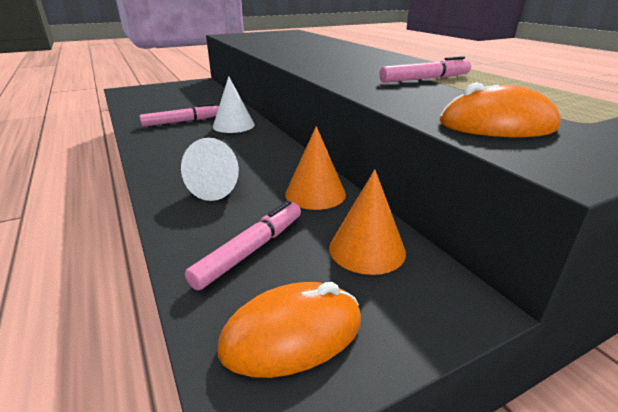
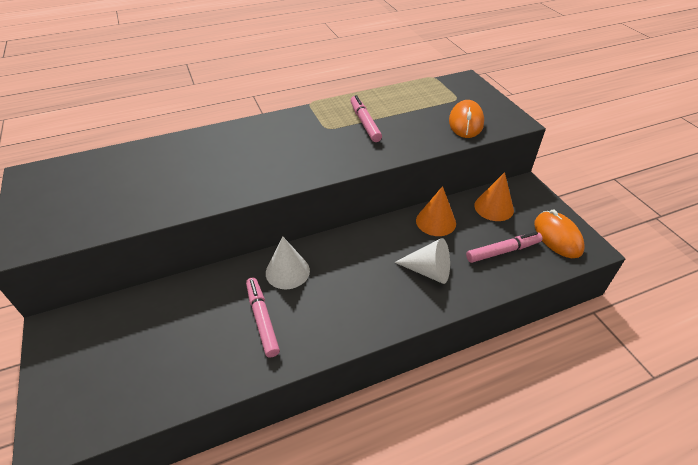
camera: 85 degrees left, 15 degrees up
(251, 250) = (503, 251): pink marker -> pink marker turned 120 degrees clockwise

